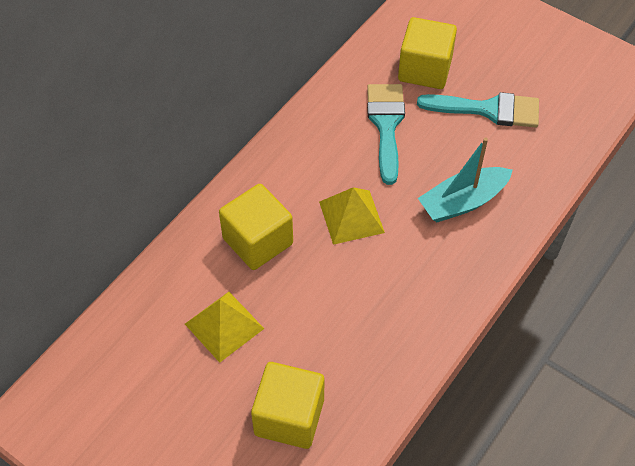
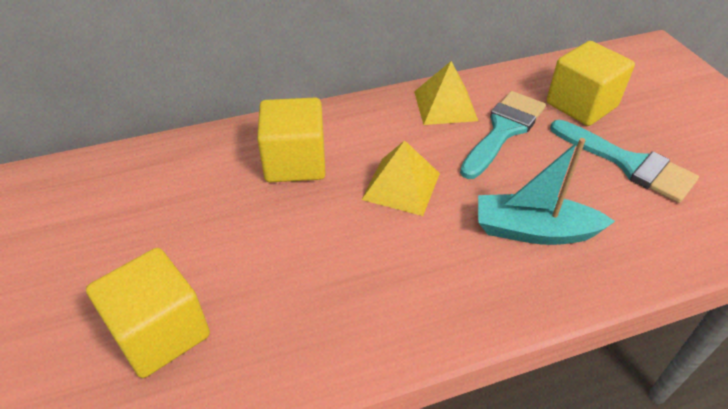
camera: 35 degrees right, 10 degrees down
(224, 326) = (194, 213): yellow pyramid -> yellow pyramid (445, 105)

